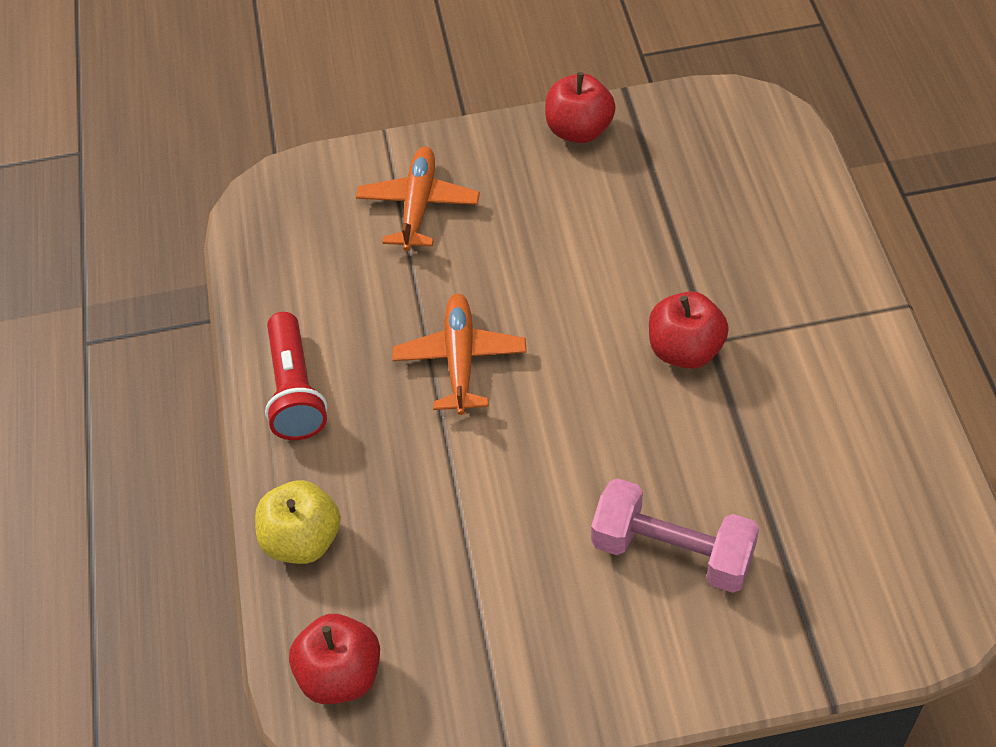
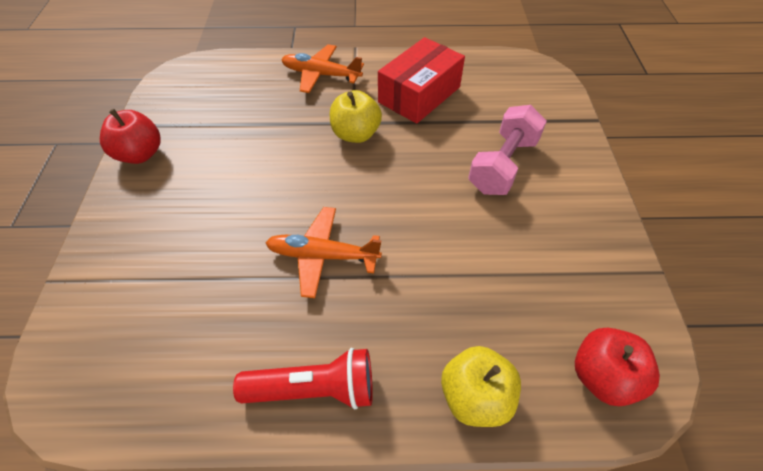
camera: 85 degrees left, 0 degrees up
(418, 205) = (152, 264): orange plane -> orange plane (321, 75)
(685, 350) = (356, 134): red apple -> yellow apple
(807, 418) = (419, 94): none -> red box

